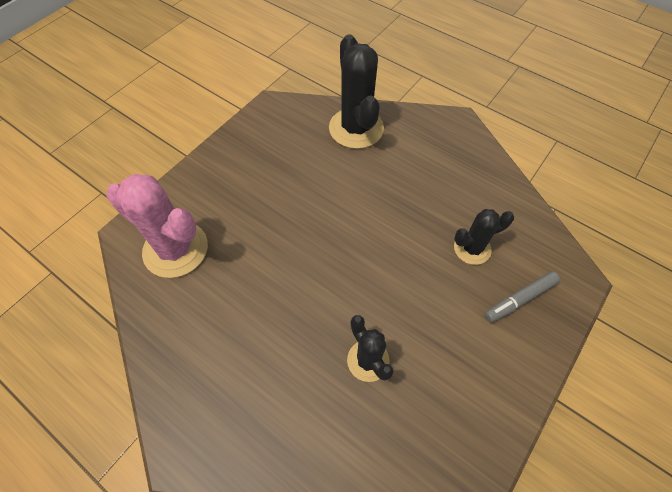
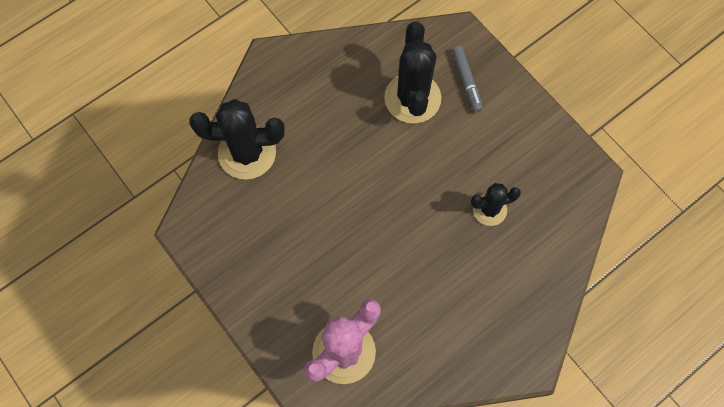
camera: 75 degrees left, 10 degrees up
(472, 248) = (412, 98): black cactus -> black cactus, size x1.74

